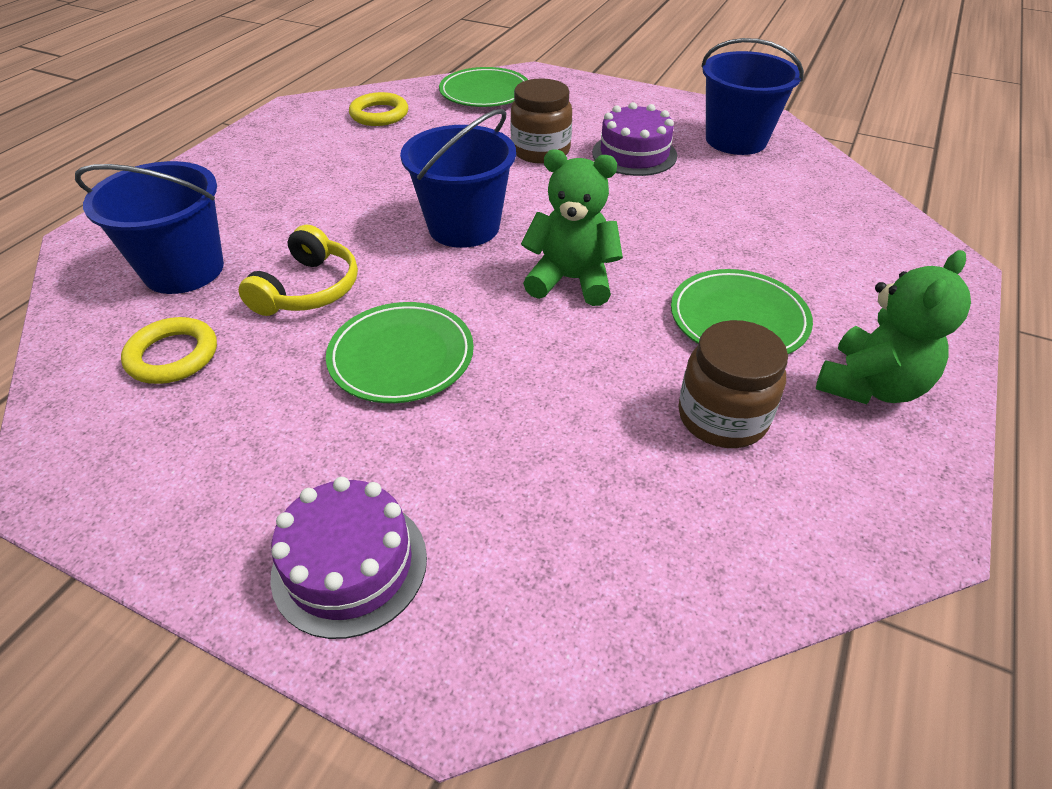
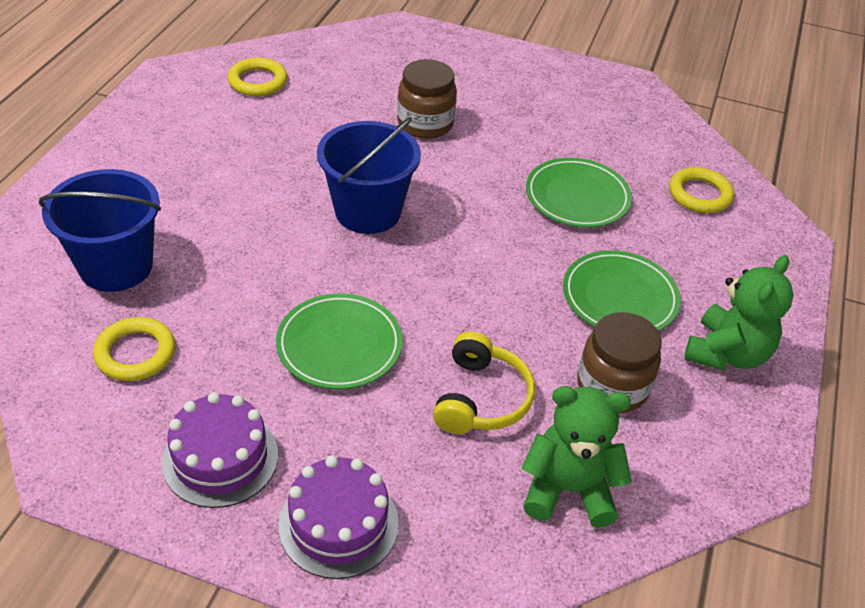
camera: 10 degrees left, 0 degrees up
(308, 289) = (240, 282): yellow headphones -> yellow headphones (481, 398)
(485, 93) = (358, 53): green plate -> green plate (577, 197)
(571, 280) = (474, 264): green teddy bear -> green teddy bear (568, 489)
(634, 154) = (514, 126): purple cake -> purple cake (220, 458)
(736, 140) = (606, 107): blue bucket -> none
(837, 220) = (699, 194): none -> yellow ring

